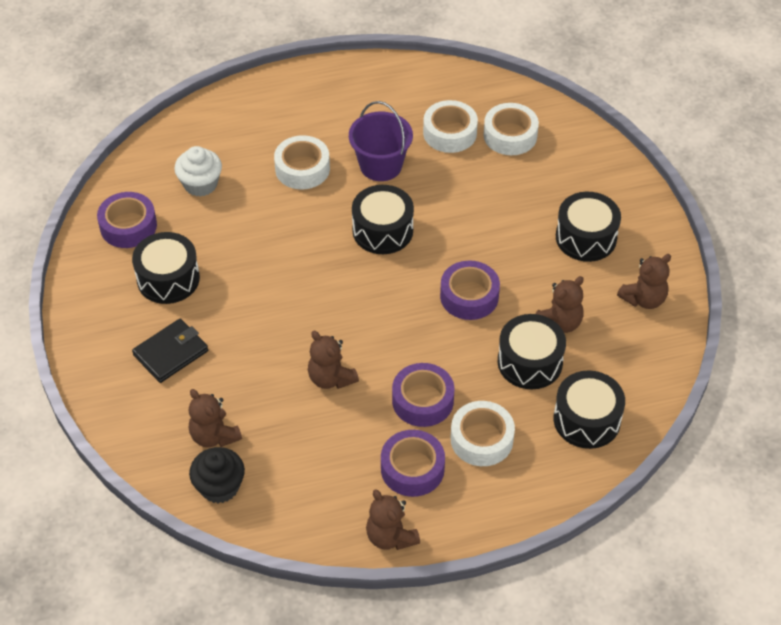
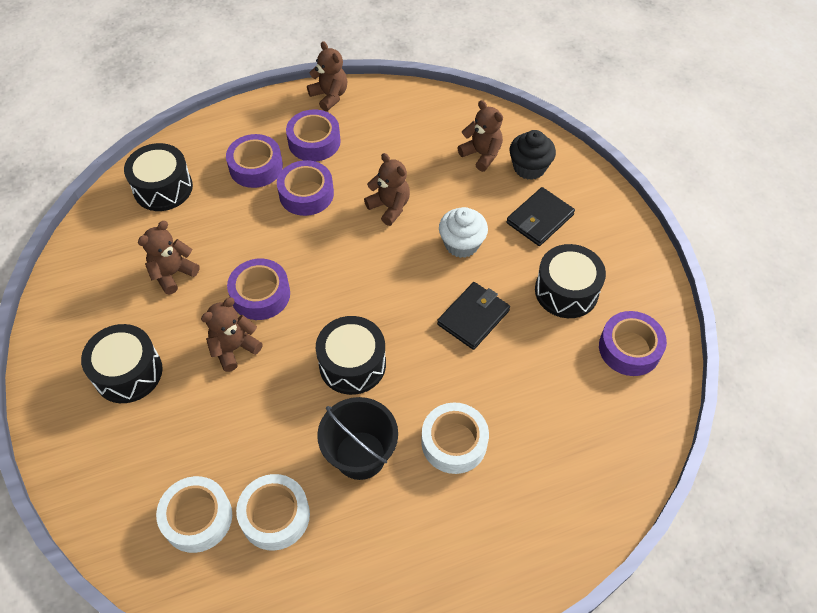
camera: 175 degrees right, 5 degrees up
(200, 184) = (568, 410): white cupcake -> white cupcake (461, 244)
(219, 487) = (467, 119): black cupcake -> black cupcake (529, 167)
(264, 261) = (473, 317): none -> black wallet
(380, 165) = (360, 455): purple bucket -> black bucket
(481, 439) = (256, 167): white tape -> purple tape
(530, 362) = (207, 234): black drum -> none
(644, 299) = (83, 304): brown teddy bear -> brown teddy bear (234, 348)

